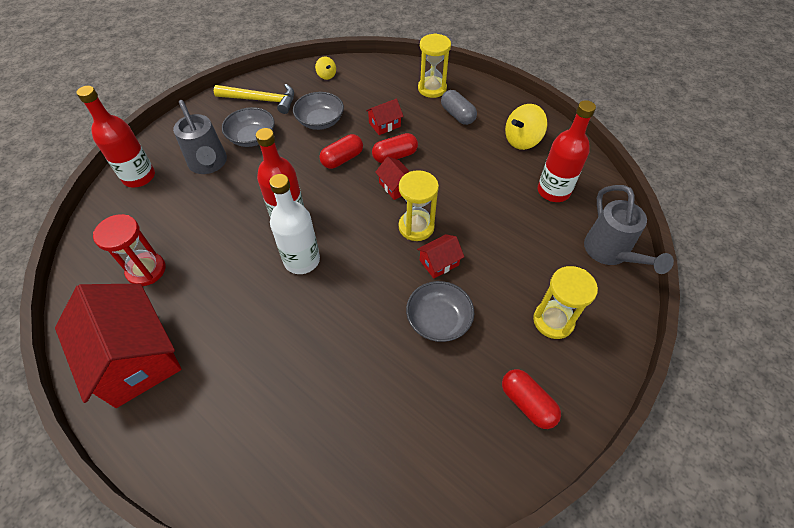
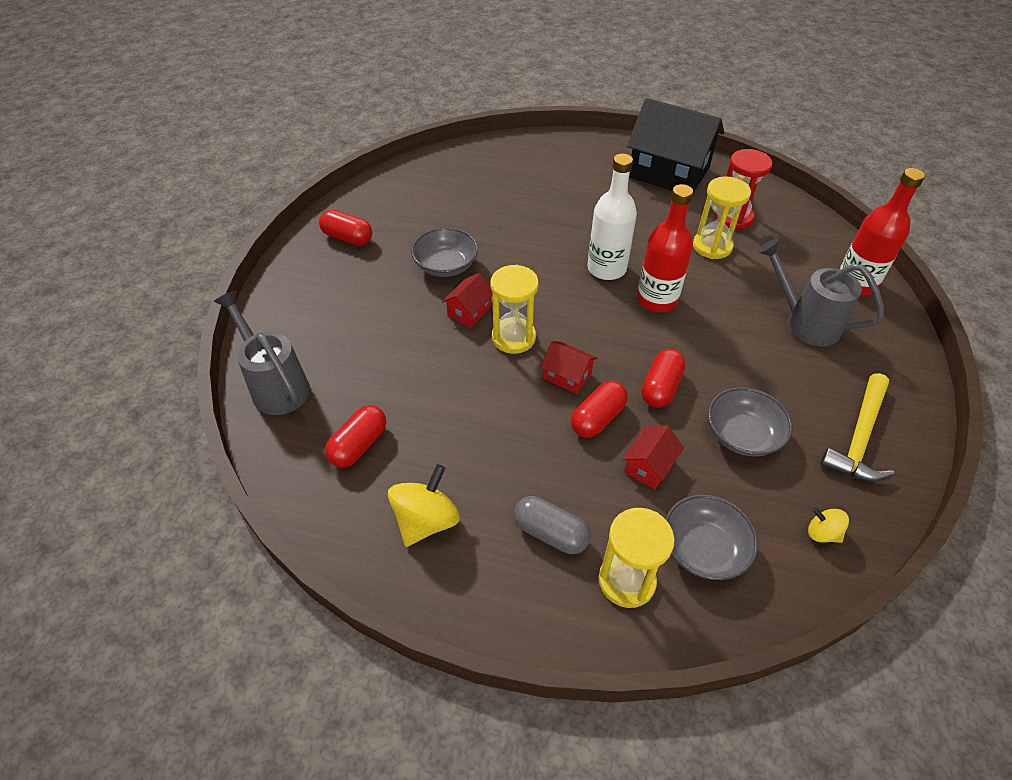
camera: 155 degrees right, 5 degrees down
(135, 357) = (668, 172): red house -> black house
(252, 137) = (799, 374): grey bowl -> grey bowl (703, 548)
(261, 100) = (859, 437): yellow hammer -> yellow hammer turned 45 degrees counterclockwise
(553, 191) = (359, 445): red bottle -> red capsule
(553, 321) = (335, 299): yellow hourglass -> yellow hourglass (712, 246)

